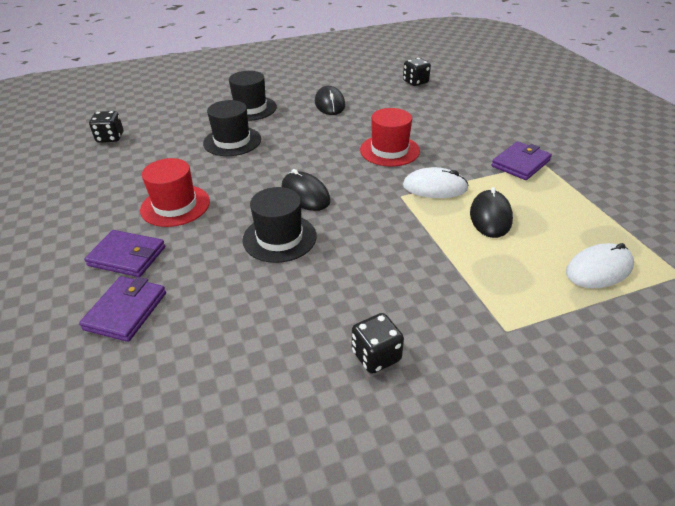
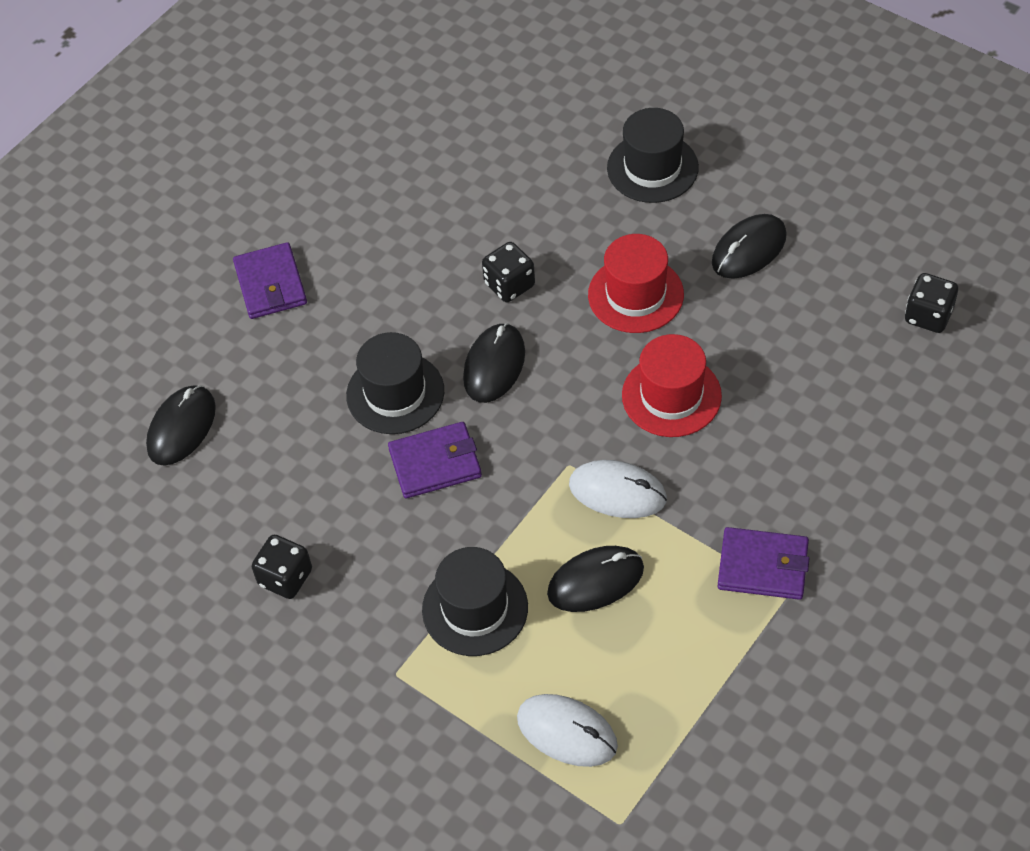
camera: 60 degrees right, 15 degrees up
(110, 138) = (455, 84): black dice -> black dice (509, 285)
(126, 311) = (204, 344): purple wallet -> purple wallet (435, 463)
(175, 205) = (377, 258): red hat -> red hat (635, 294)
(179, 358) = (182, 427): none -> black mouse
(232, 141) = (550, 210): black hat -> black hat (475, 608)
(435, 187) = (617, 492): white mouse -> white mouse turned 45 degrees counterclockwise

